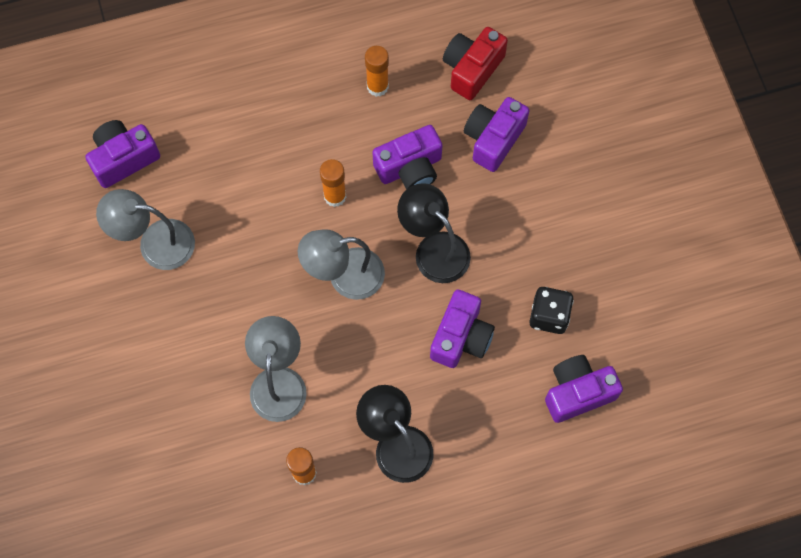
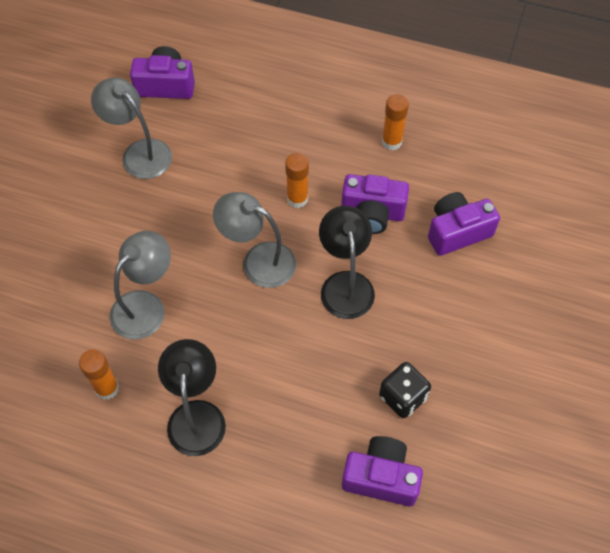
camera: 35 degrees right, 10 degrees down
(461, 337) = (315, 366): purple camera -> none
(472, 69) = (478, 171): red camera -> none

